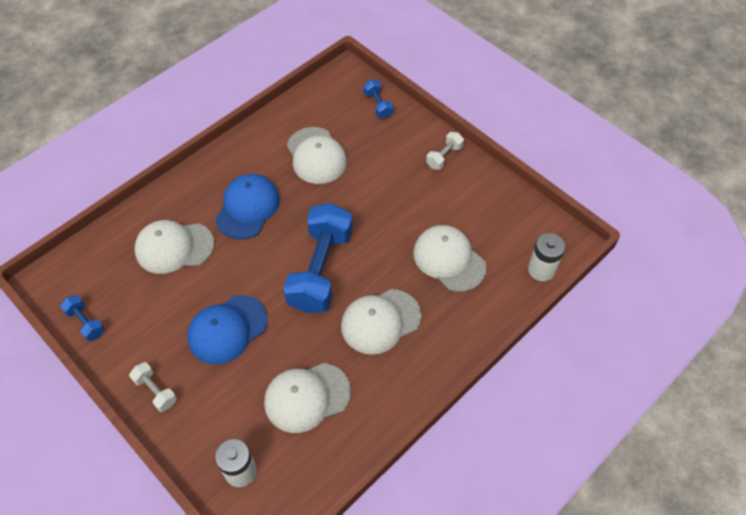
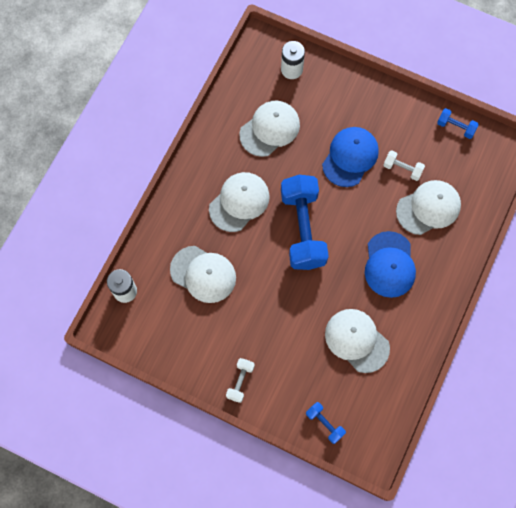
camera: 160 degrees right, 15 degrees up
(155, 391) = (375, 98): white dumbbell -> white dumbbell (402, 169)

